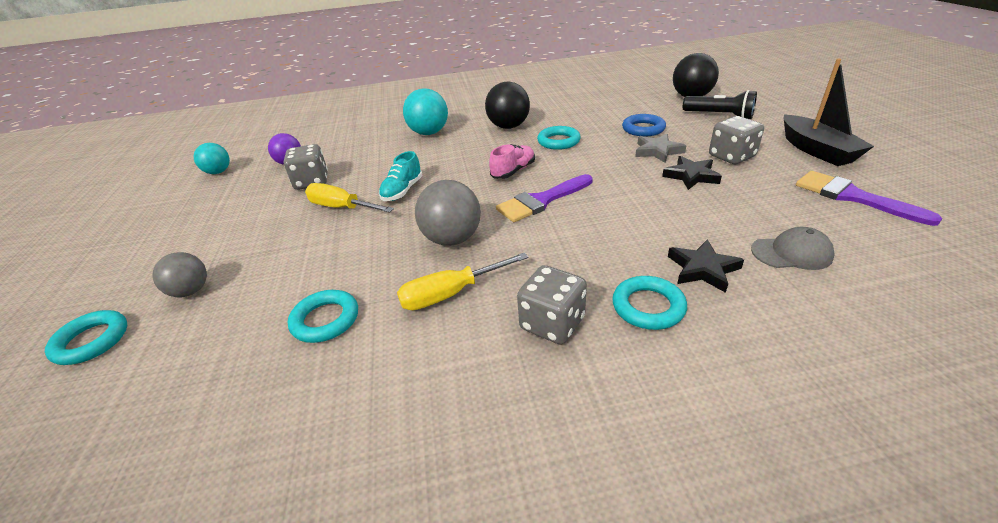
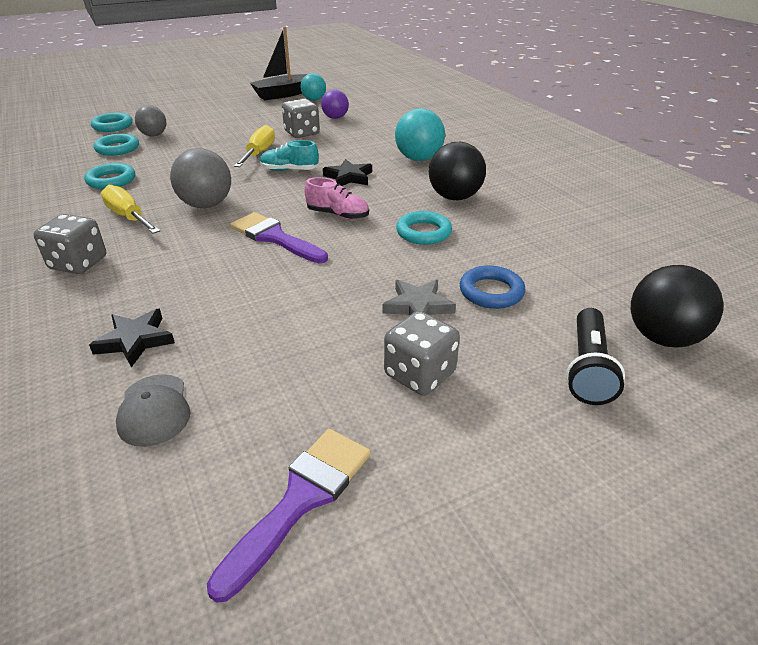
camera: 70 degrees right, 0 degrees up
(648, 307) = (85, 308): turquoise ring -> turquoise ring (117, 148)
(691, 176) = (347, 335): black star -> black star (349, 177)
(816, 150) = (476, 481): black boat -> black boat (283, 94)

